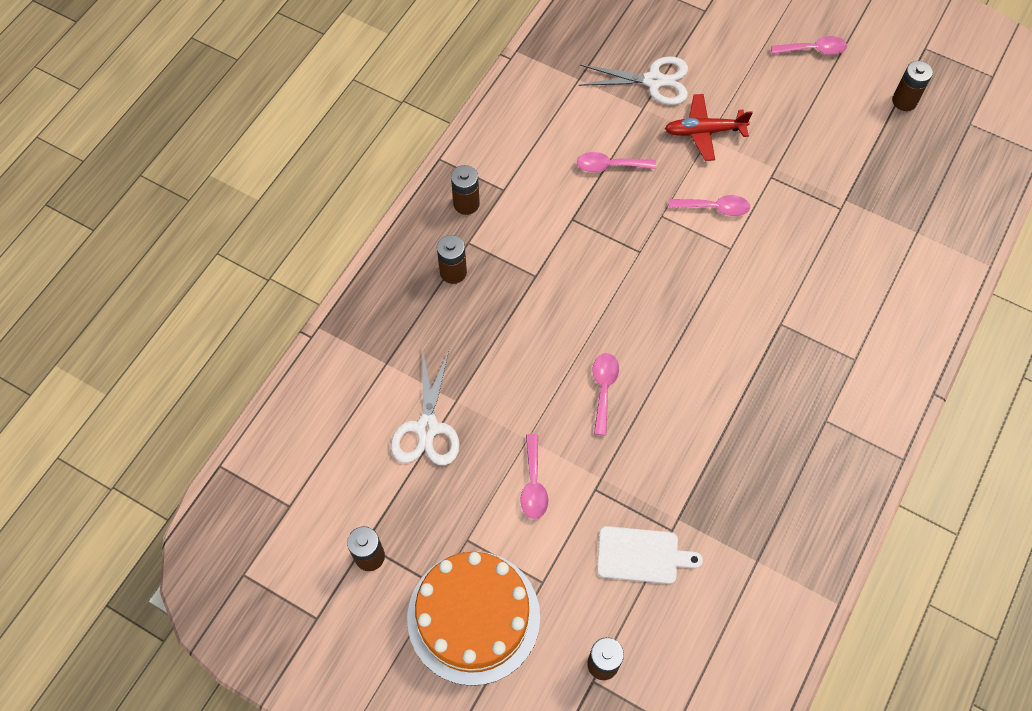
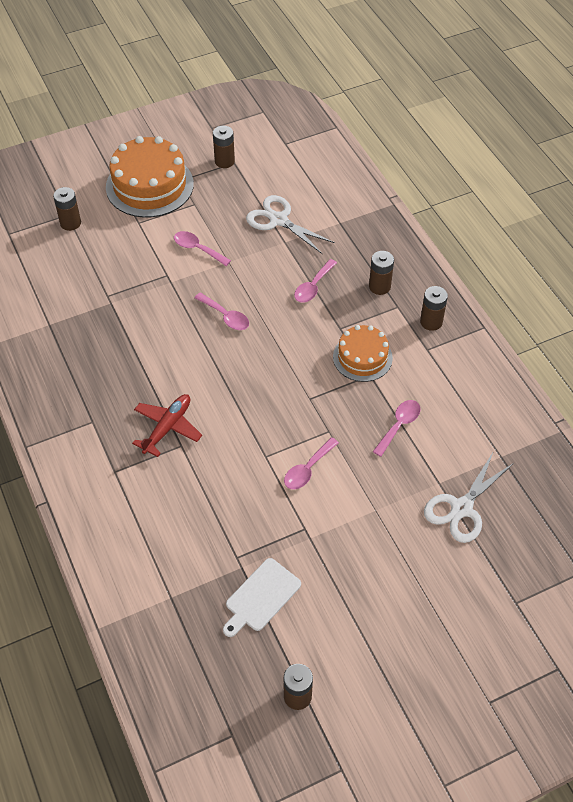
camera: 125 degrees right, 10 degrees down
(556, 236) = (362, 357): none -> orange cake
(642, 555) = (107, 273): white cutting board -> white cutting board (261, 597)
(704, 131) = (383, 510): red plane -> red plane (168, 427)
(813, 50) = (408, 662): pink spoon -> pink spoon (313, 287)

